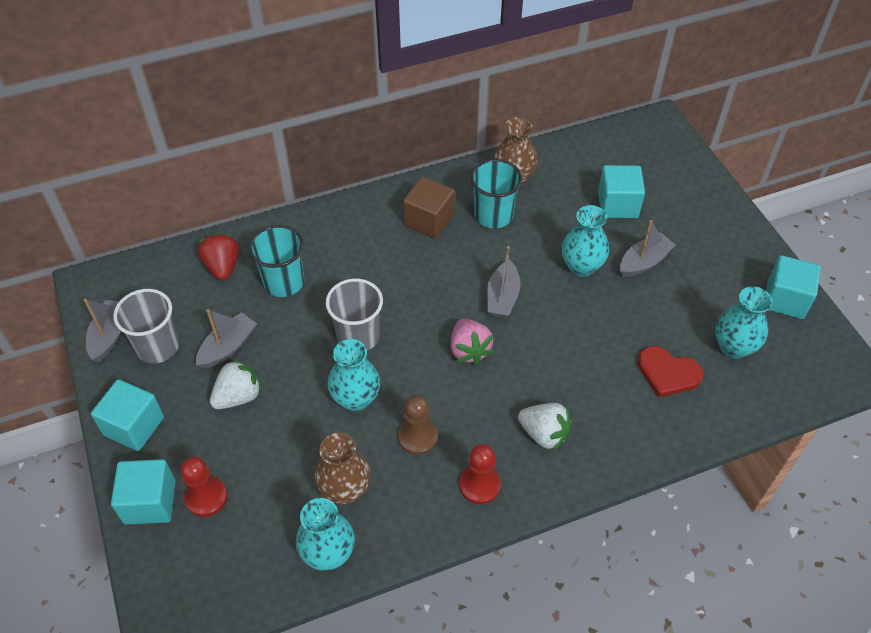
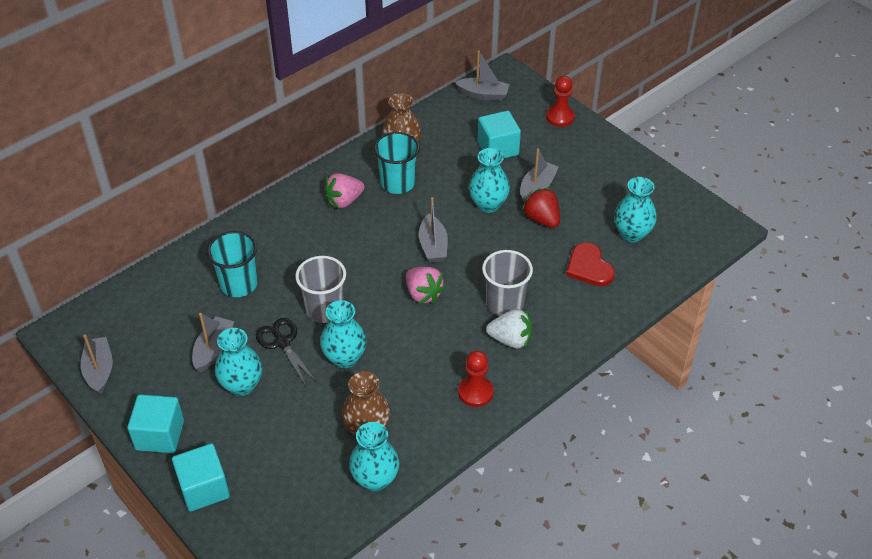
camera: 20 degrees left, 5 degrees down
(157, 347) = (149, 367): grey cup -> grey cup (505, 303)
(206, 497) = (252, 470): red pawn -> red pawn (560, 117)
(222, 267) = (177, 286): red strawberry -> red strawberry (542, 219)
(238, 396) = (242, 385): white strawberry -> turquoise vase
(299, 361) = (282, 343): none -> black scissors
(417, 437) = (409, 372): brown pawn -> none
(429, 220) = (344, 201): brown cube -> pink strawberry
(625, 140) = (483, 95): none -> grey boat
(667, 373) = (589, 267): red heart -> red heart turned 60 degrees clockwise
(785, 299) = (658, 187): turquoise cube -> none

